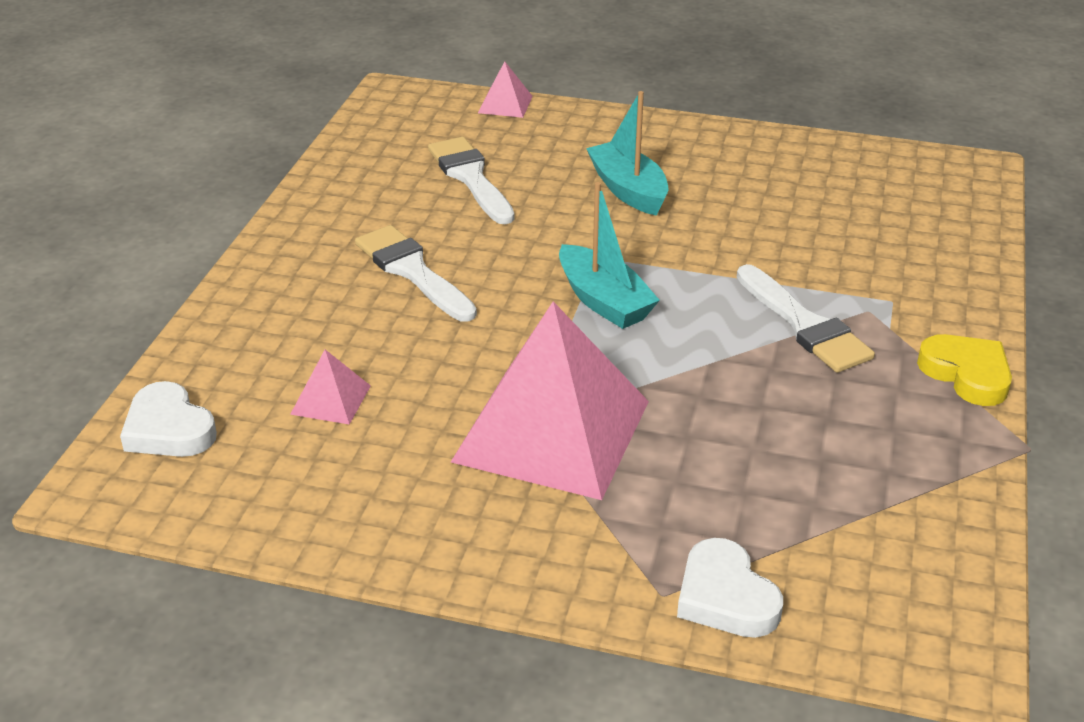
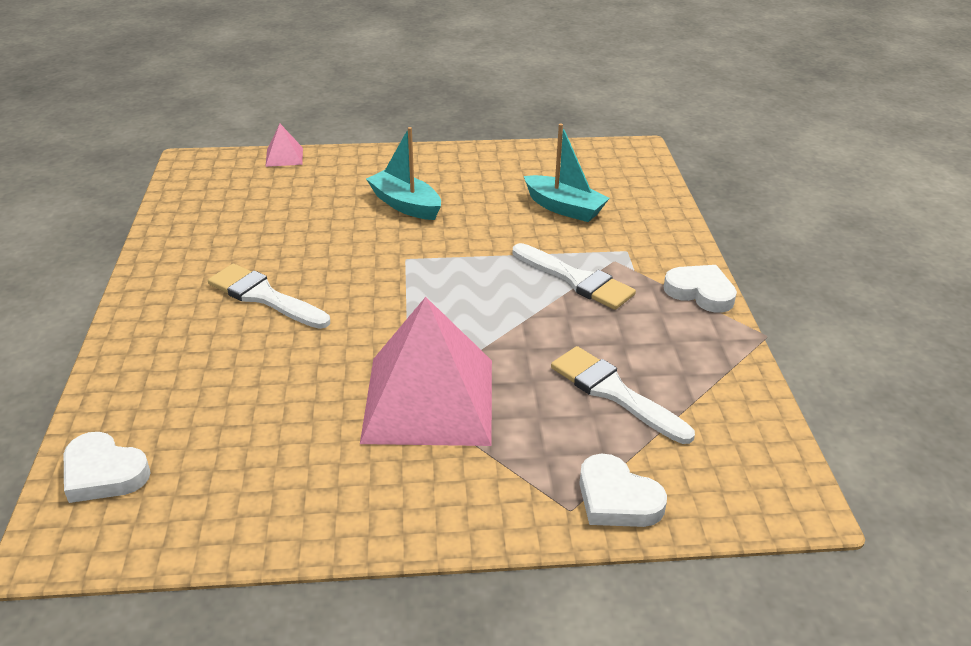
camera: 20 degrees left, 0 degrees up
(331, 400) = (238, 415): pink pyramid -> none
(470, 178) = (280, 216): white brush -> white brush (614, 392)
(603, 301) = (424, 291): turquoise boat -> turquoise boat (564, 208)
(966, 374) = (700, 292): yellow heart -> white heart

